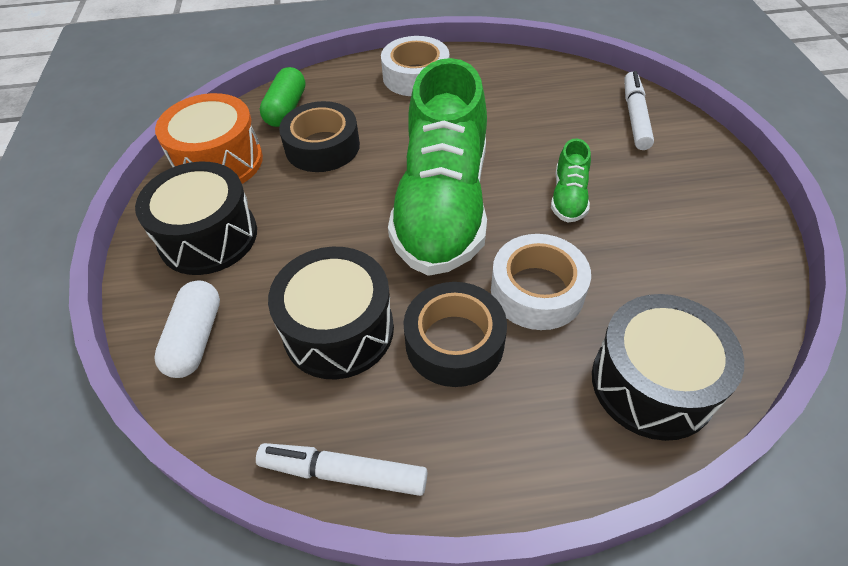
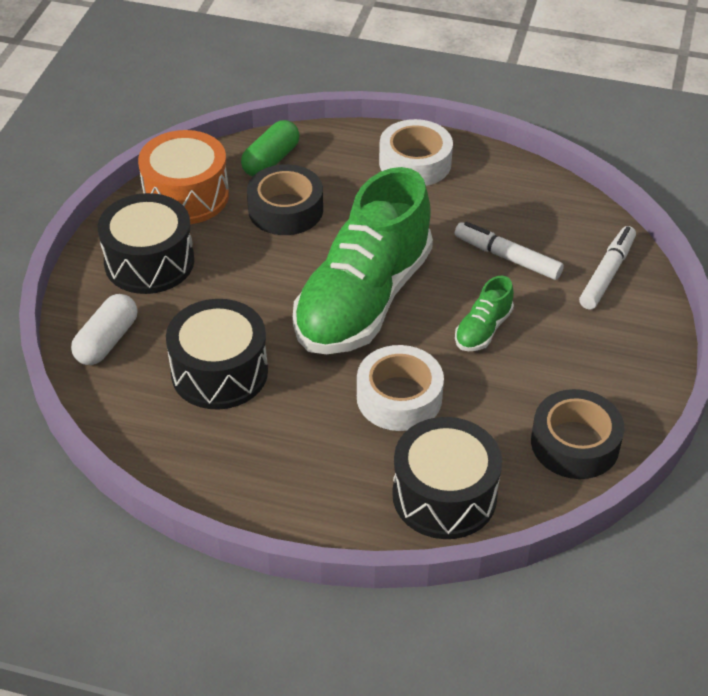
camera: 20 degrees right, 5 degrees down
(343, 473) = (173, 470): white marker -> white marker (507, 257)
(454, 342) = (306, 412): black tape -> black tape (575, 443)

